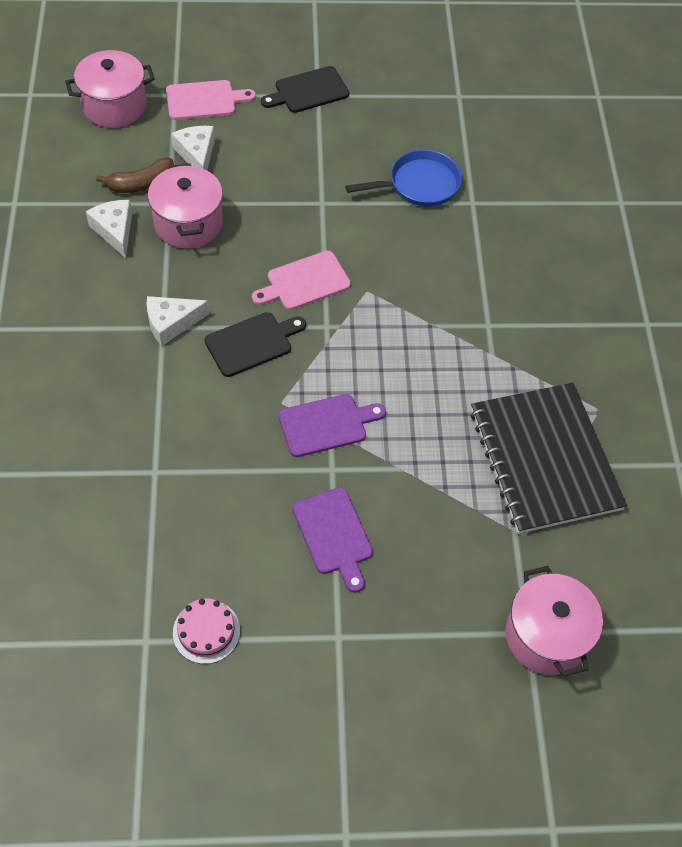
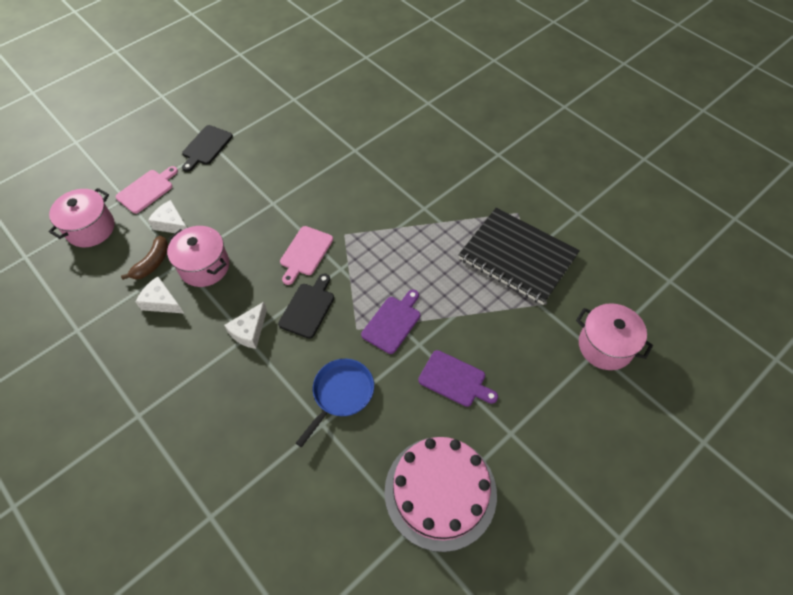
camera: 35 degrees left, 0 degrees up
(206, 631) = (440, 492): pink cake -> pink cake, size x2.27
(419, 184) = (317, 158): blue pan -> blue pan (341, 394)

